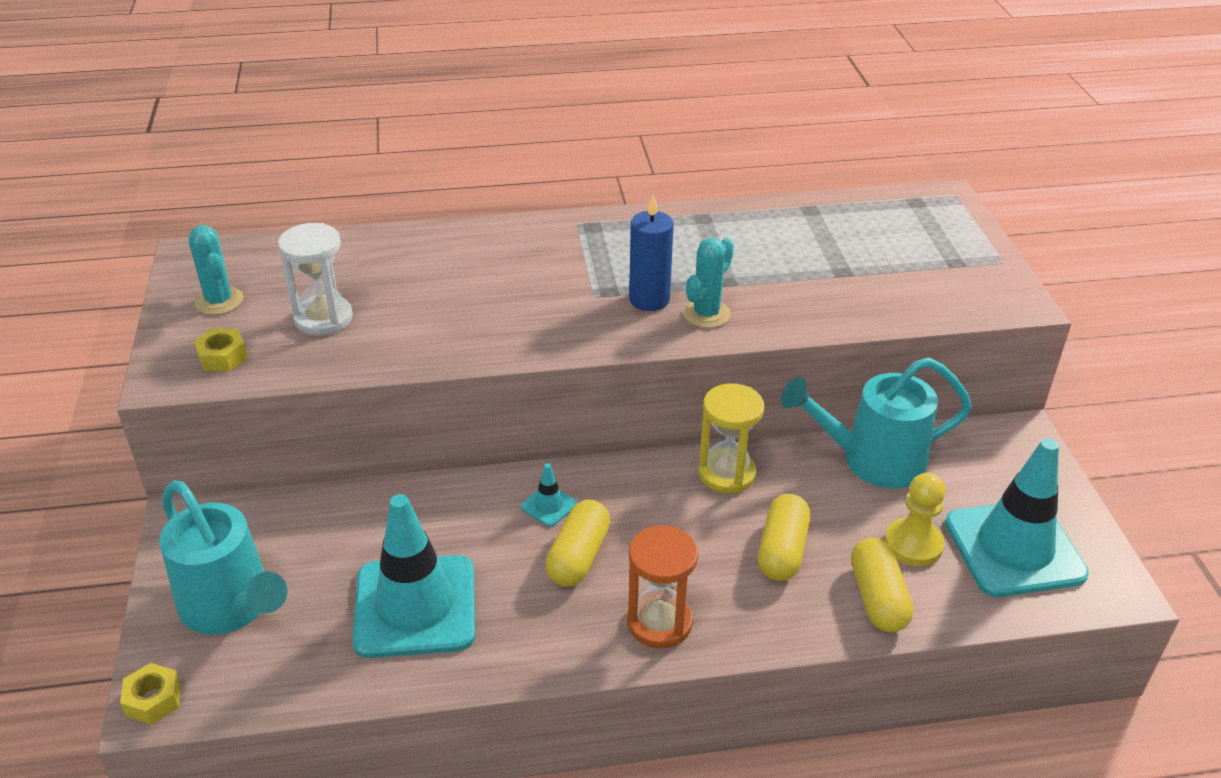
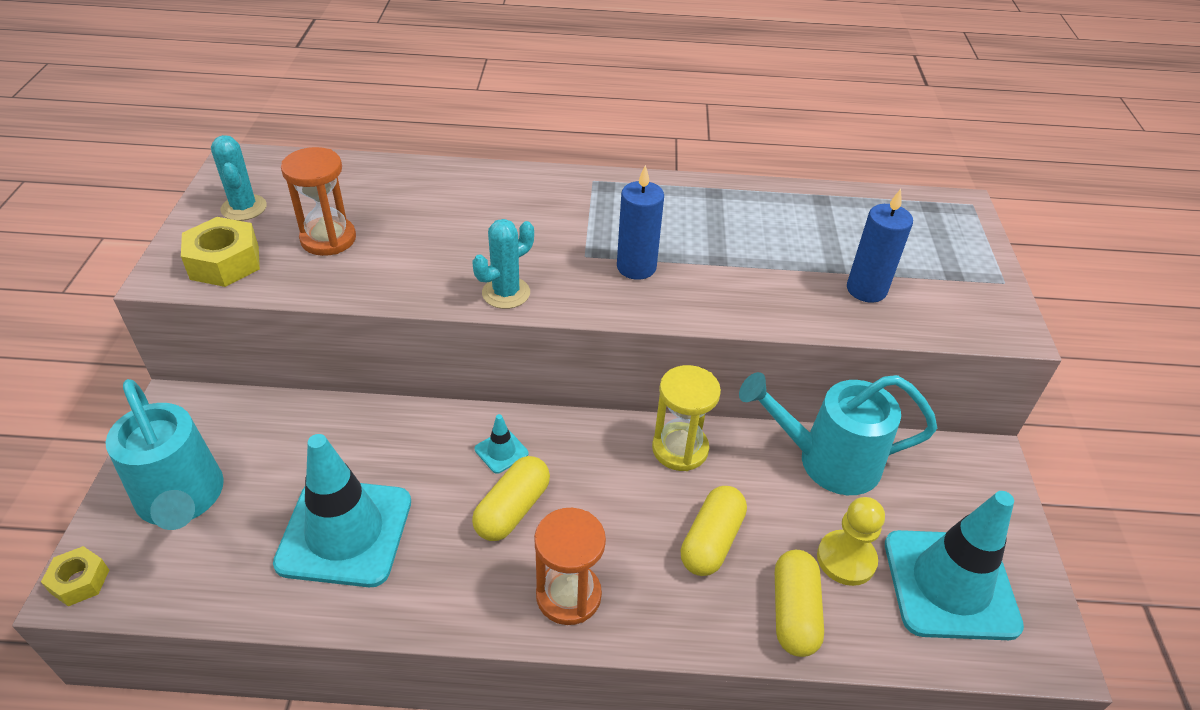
camera: 10 degrees right, 5 degrees up
(223, 357) = (225, 262): yellow nut -> yellow nut, size x1.61
(323, 318) = (328, 239): white hourglass -> orange hourglass
(706, 314) = (687, 291): turquoise cactus -> turquoise cactus (506, 293)
(877, 287) = (866, 290): none -> blue candle

